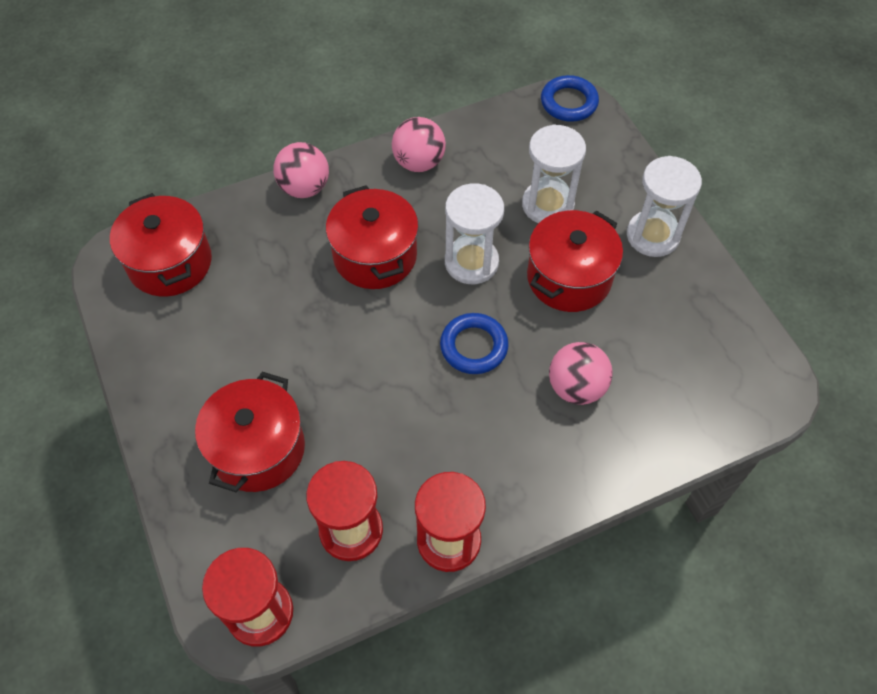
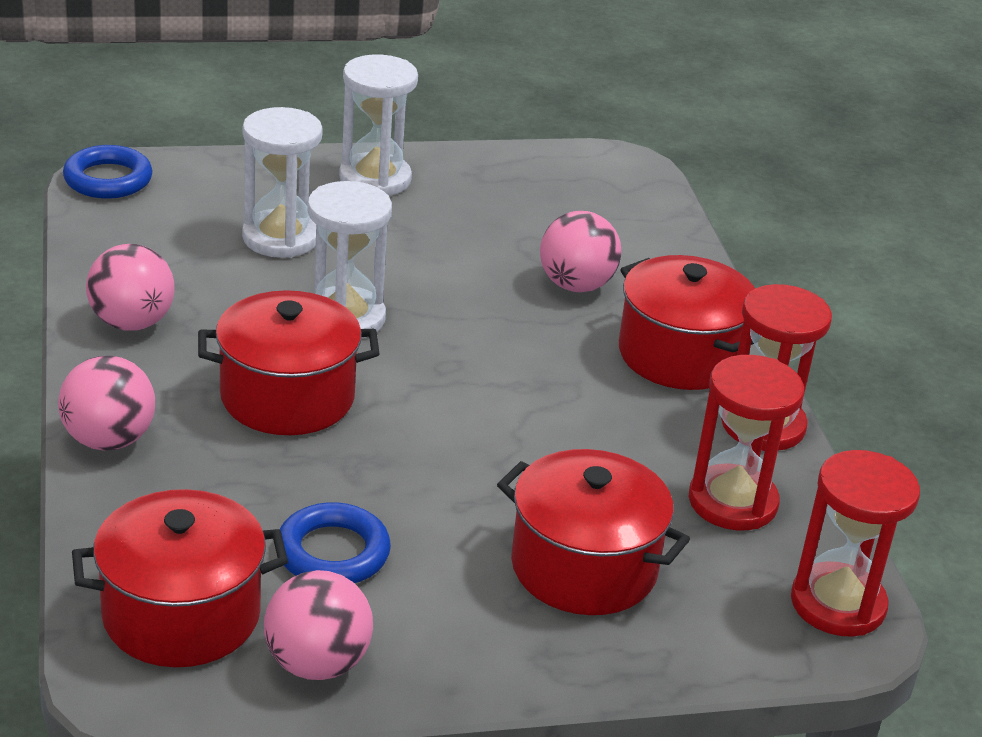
camera: 80 degrees left, 25 degrees down
(145, 332) = (317, 664): none -> pink ball
(474, 346) = (485, 346): blue ring -> blue ring (333, 552)
(569, 277) = (409, 251): red pot -> red pot (680, 355)

